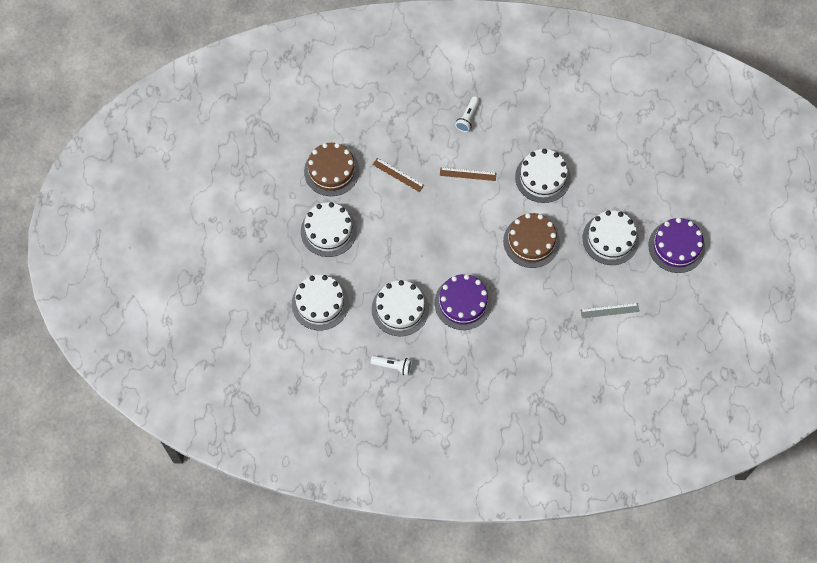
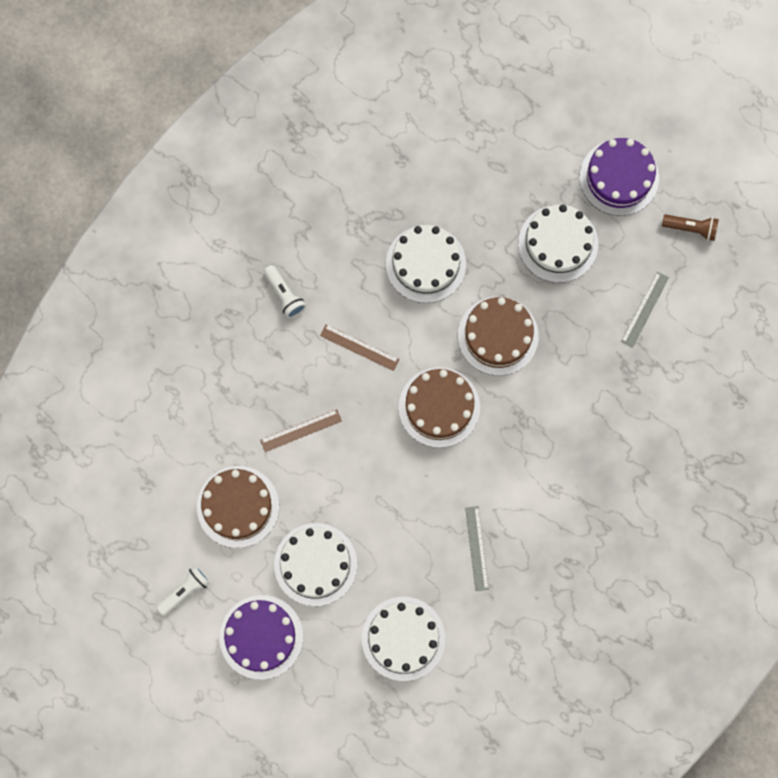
camera: 55 degrees left, 10 degrees up
(393, 366) = (542, 606): white flashlight -> white flashlight (185, 591)
(400, 309) = (476, 548): white cake -> grey ruler
(463, 303) = (520, 469): purple cake -> purple cake (261, 637)
(466, 237) = (439, 407): none -> brown cake
(468, 174) = (359, 347): brown ruler -> brown ruler turned 75 degrees clockwise
(678, 305) = (691, 228): none -> brown flashlight

